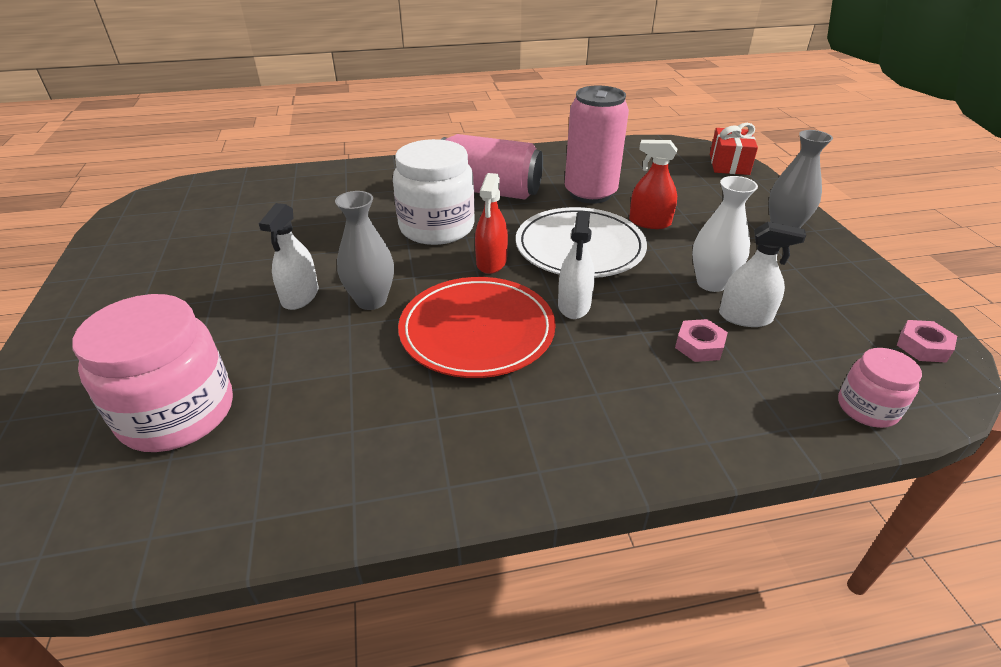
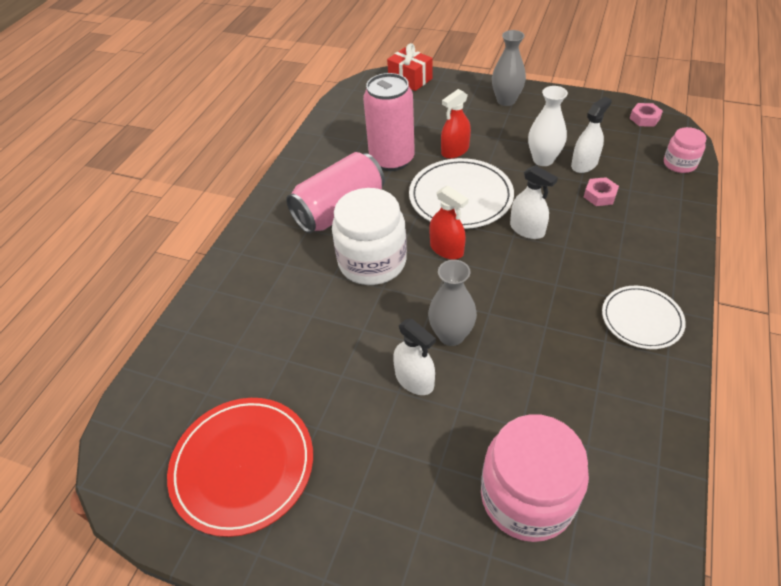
camera: 55 degrees left, 10 degrees up
(477, 330) = (526, 288): red plate -> red plate (243, 466)
(498, 443) = (641, 319): none -> white plate

